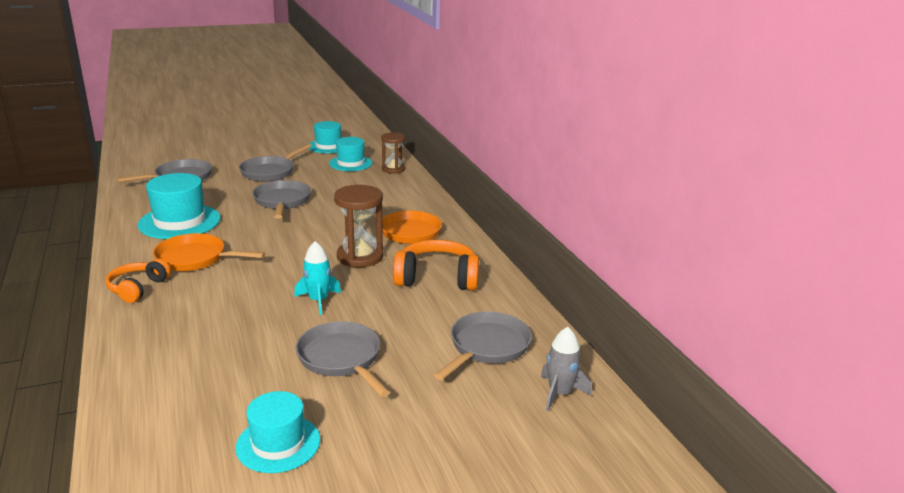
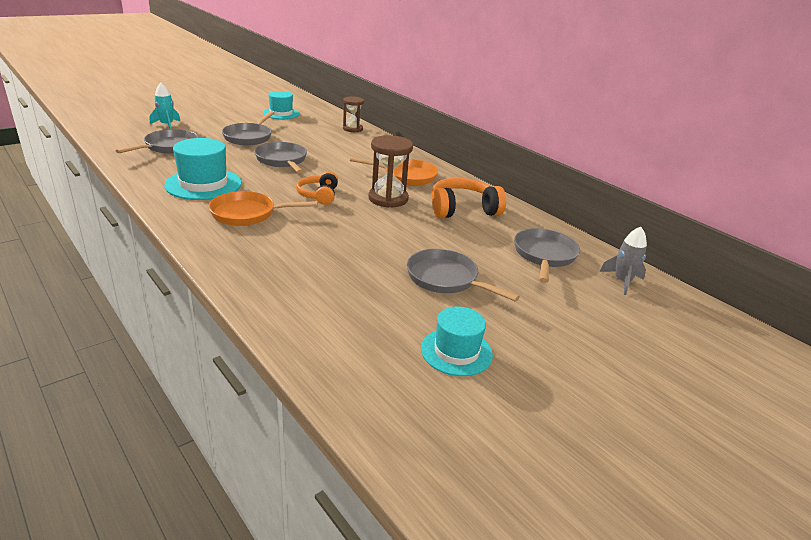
camera: 20 degrees left, 5 degrees up
(138, 288) = (217, 244): orange headphones -> orange headphones (319, 195)
(318, 301) = (386, 236): turquoise rocket -> turquoise rocket (167, 125)
(350, 163) = (313, 126): turquoise hat -> none

